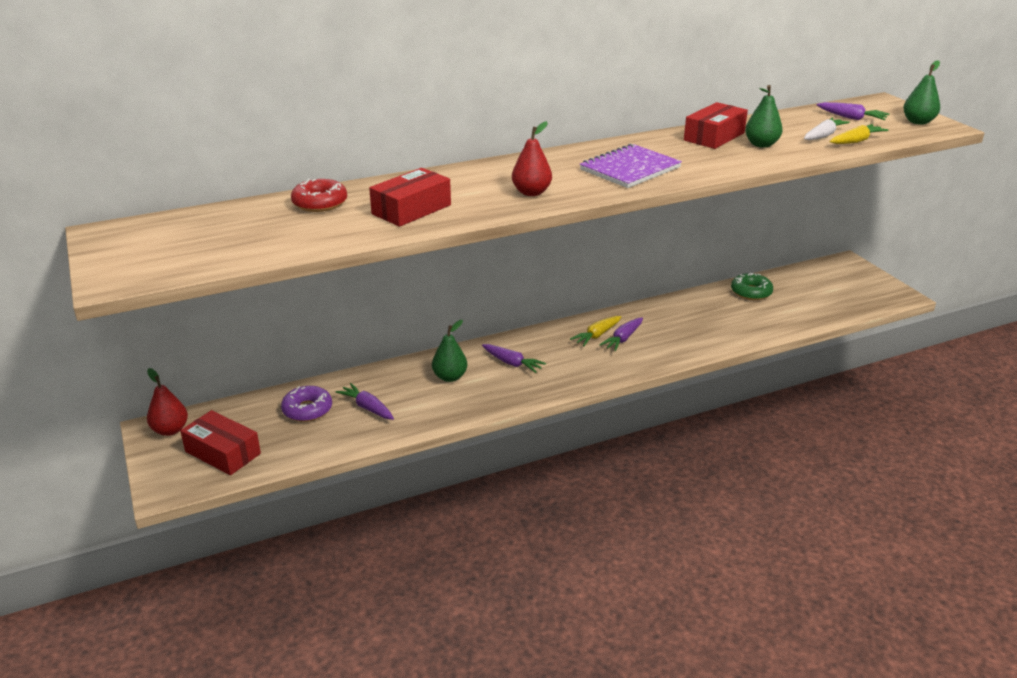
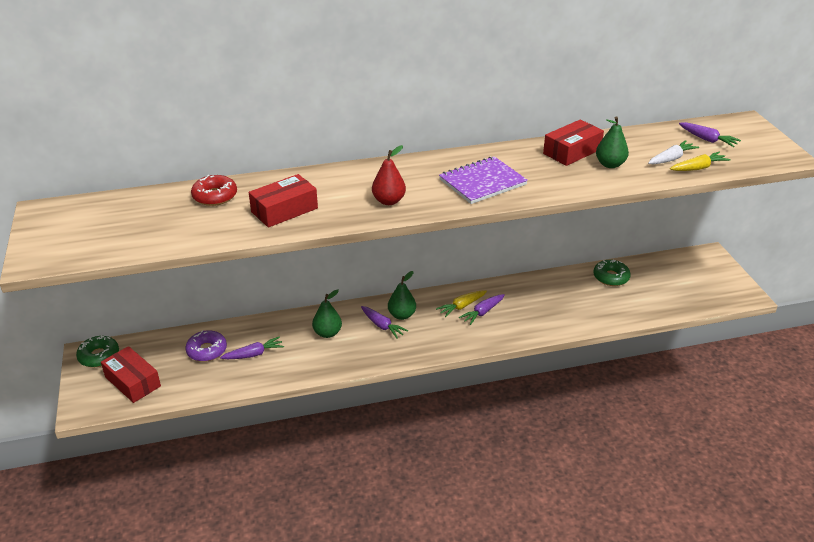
camera: 10 degrees right, 5 degrees up
(170, 430) = (99, 356): red pear -> green donut
(367, 407) = (254, 354): purple carrot -> purple carrot turned 105 degrees clockwise
(918, 122) = (767, 150): green pear -> green pear (402, 315)

